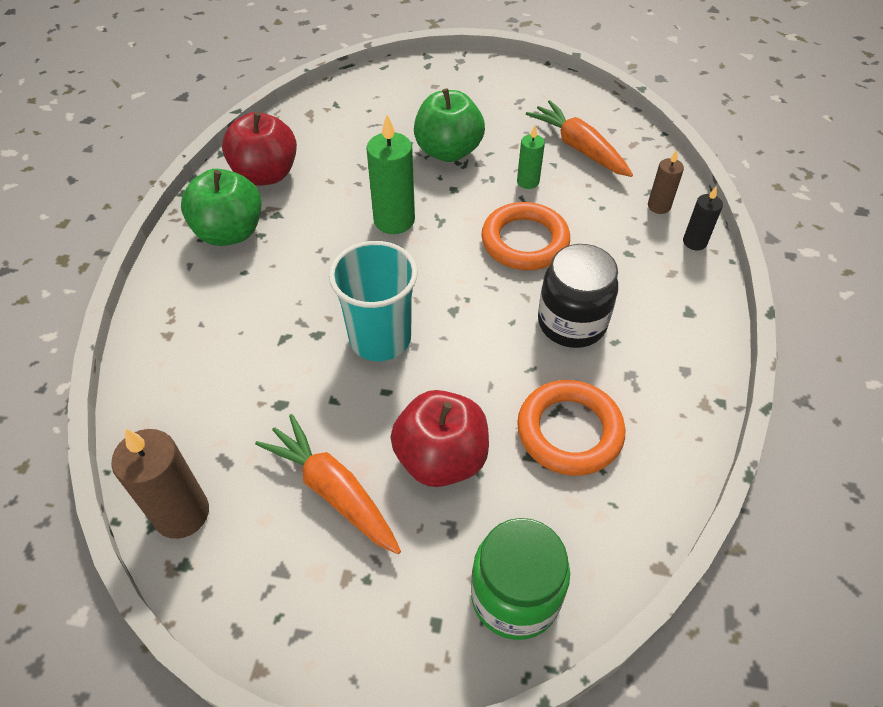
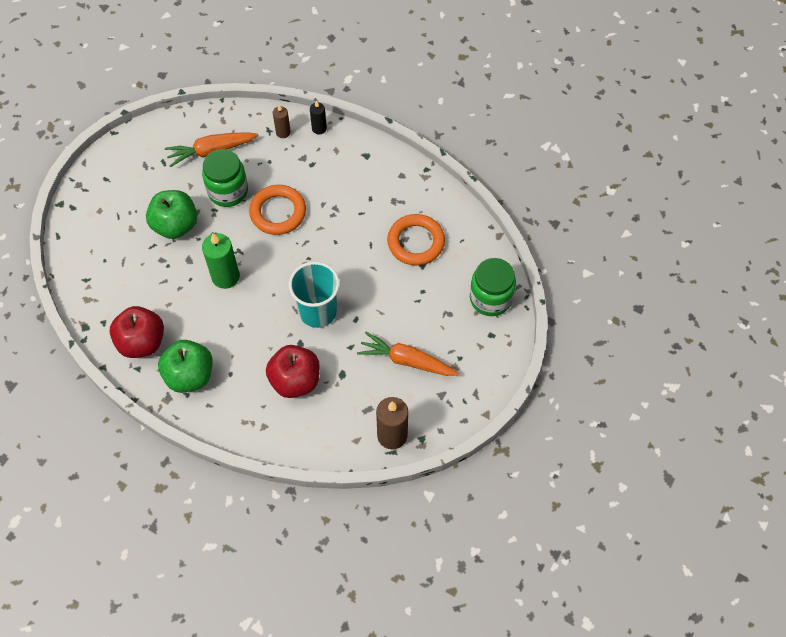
camera: 70 degrees left, 10 degrees up
(333, 491) = (407, 360): orange carrot -> orange carrot turned 45 degrees clockwise
(441, 458) = (408, 305): red apple -> red apple (295, 380)
(528, 182) = (228, 191): green candle -> green jar
(572, 323) = (349, 213): black jar -> none

